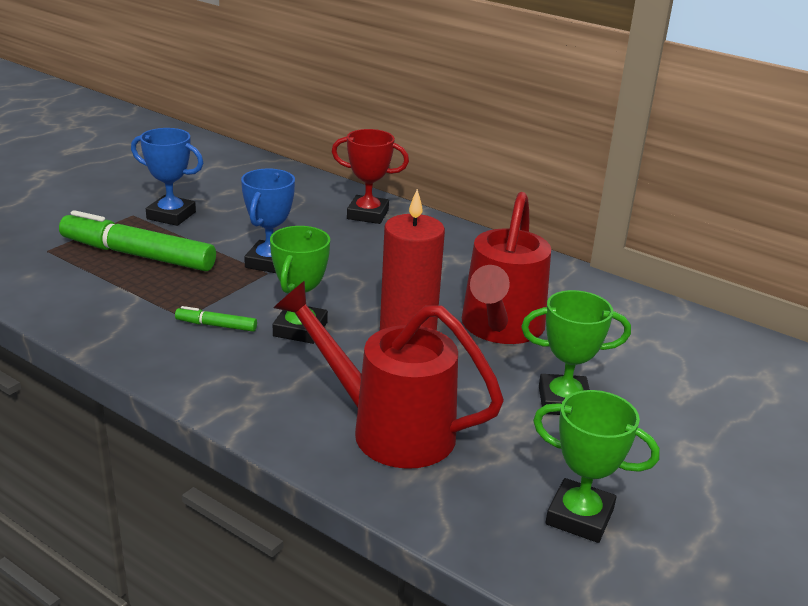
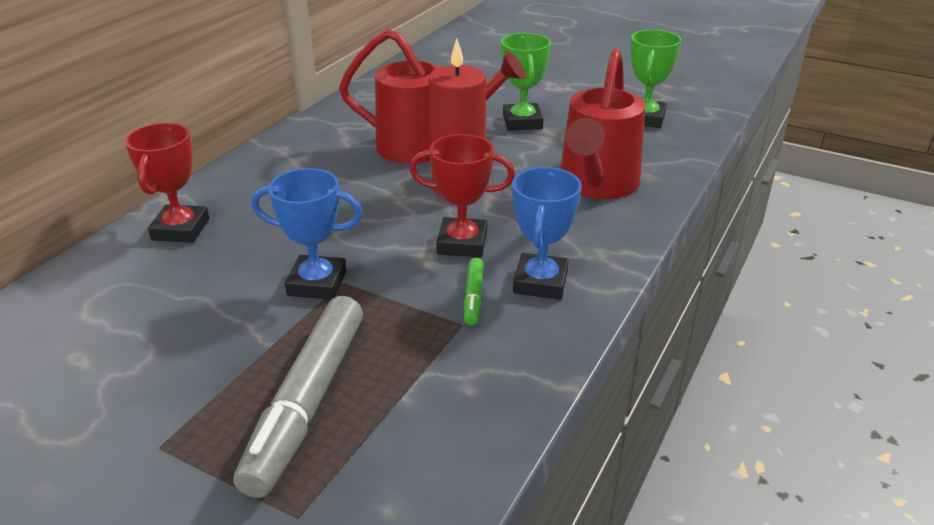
camera: 95 degrees left, 5 degrees up
(138, 255) = (308, 402): green marker -> grey marker
(171, 215) = (168, 399): blue trophy -> blue trophy (540, 282)
(300, 329) = (462, 243): green trophy -> red trophy

